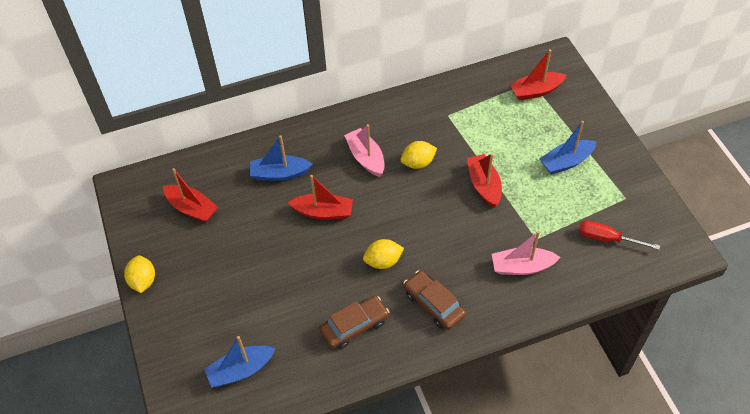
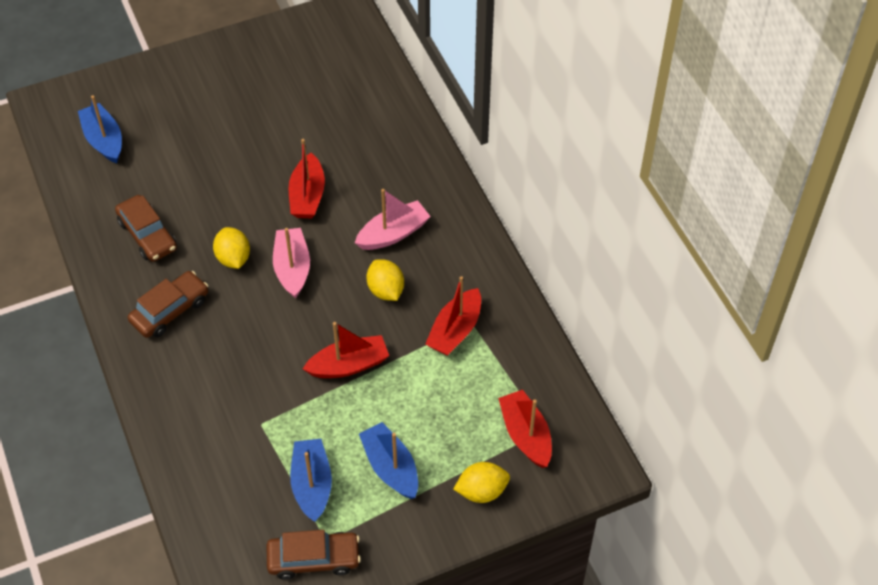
camera: 85 degrees right, 0 degrees up
(143, 281) = (219, 47): yellow lemon -> yellow lemon (481, 491)
(192, 208) = (315, 74): red boat -> red boat (455, 330)
(279, 174) = (366, 149): blue boat -> blue boat (312, 484)
(522, 267) = (218, 405): pink boat -> pink boat (292, 268)
(607, 238) = (257, 509): red screwdriver -> none
(640, 205) = (314, 559): none -> brown car

